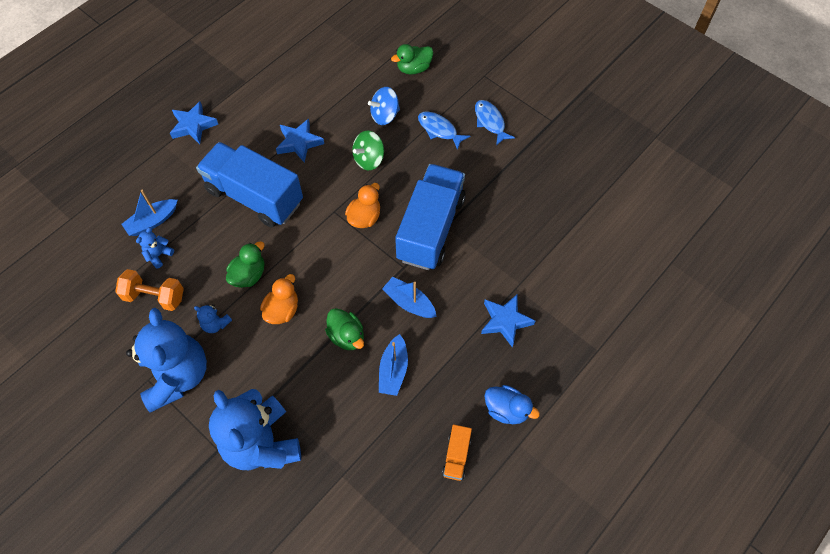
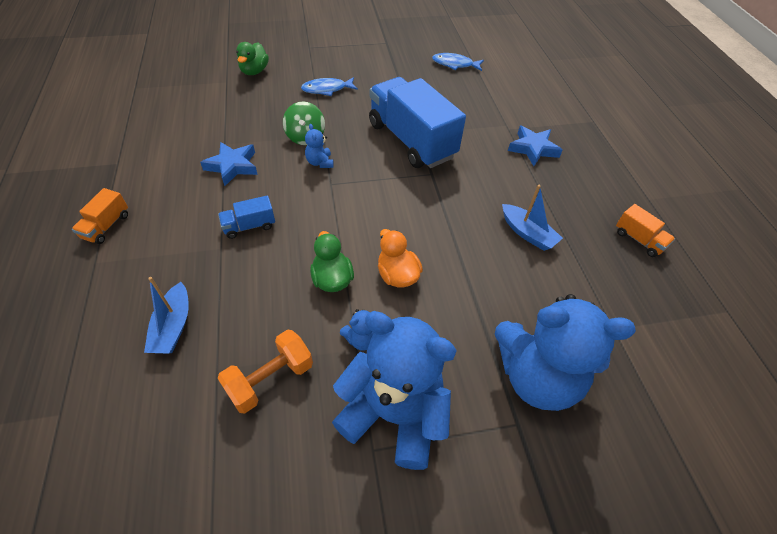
camera: 55 degrees left, 10 degrees down
(158, 255) = (222, 345): blue teddy bear -> blue teddy bear (320, 162)
(193, 125) = (106, 226): blue star -> orange truck
(254, 196) = (249, 226): blue truck -> blue truck, size x0.42
(347, 336) = (467, 245): green duck -> none
(364, 217) = (358, 169): orange duck -> none
(385, 115) = (275, 107): blue spinning top -> none
(409, 302) = (469, 189): blue boat -> none
(490, 122) = (352, 65): blue fish -> blue fish (455, 64)
(506, 410) = (613, 189): blue duck -> none

